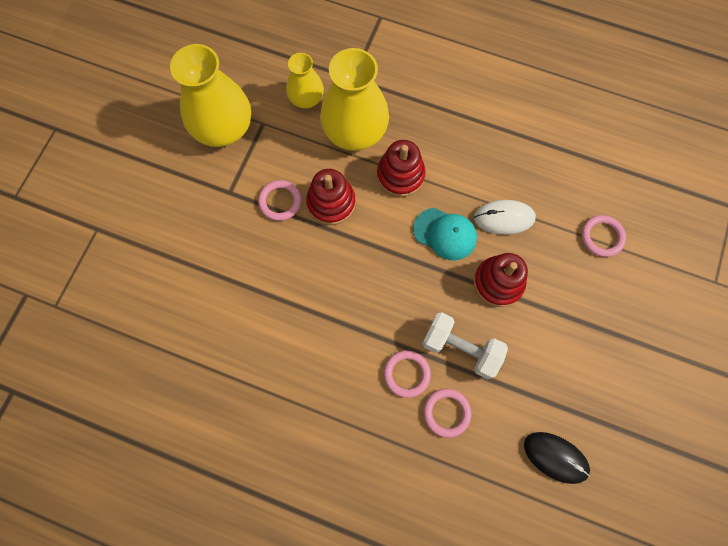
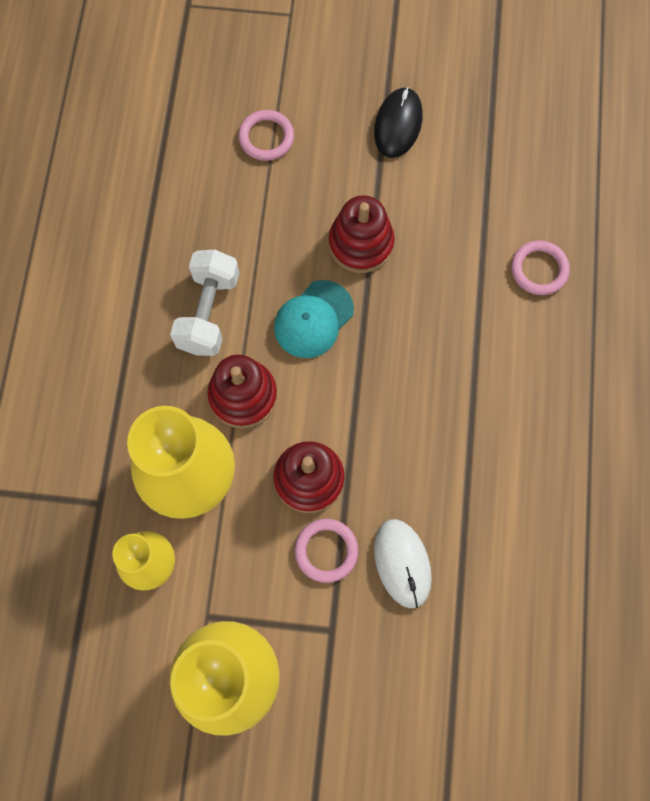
camera: 105 degrees left, 0 degrees up
(406, 374) = (509, 324): pink ring -> none
(445, 234) = (313, 319): turquoise cap -> turquoise cap turned 150 degrees counterclockwise
(460, 348) = (458, 270): white dumbbell -> white dumbbell (209, 312)
(504, 218) = (271, 253): white mouse -> white mouse (402, 563)
(555, 457) = (547, 147): black mouse -> black mouse (398, 124)

